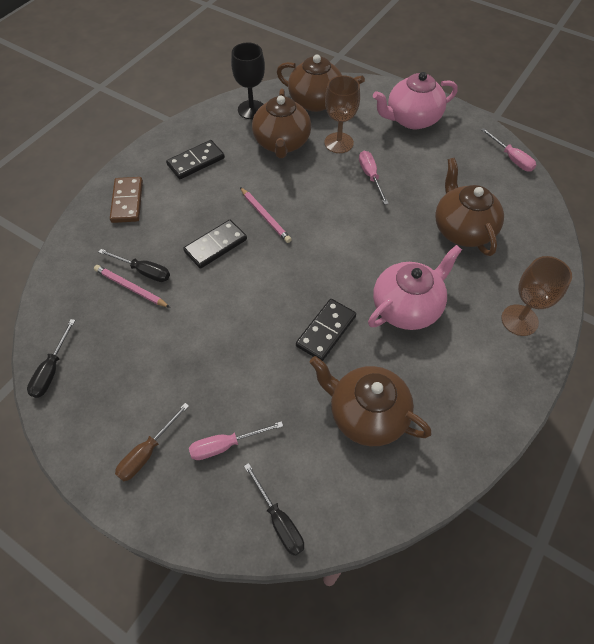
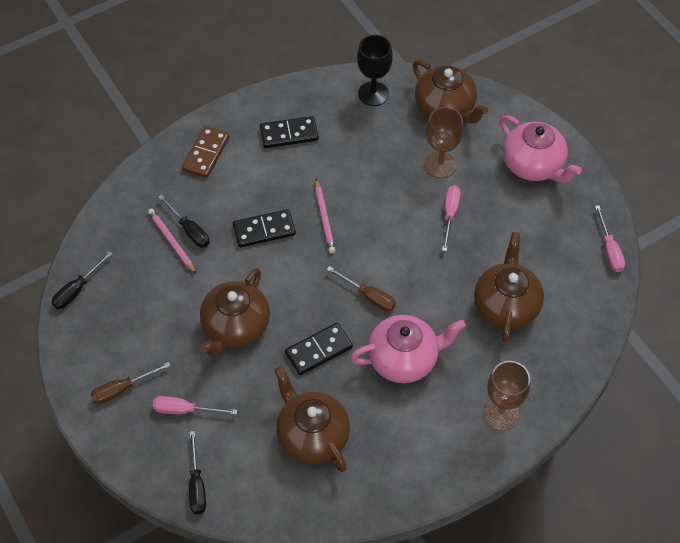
camera: 25 degrees right, 0 degrees up
(282, 143) = (383, 144): brown teapot -> brown teapot (235, 327)
(342, 266) = (368, 296): none -> brown screwdriver
(412, 119) = (533, 165): pink teapot -> pink teapot turned 135 degrees counterclockwise

